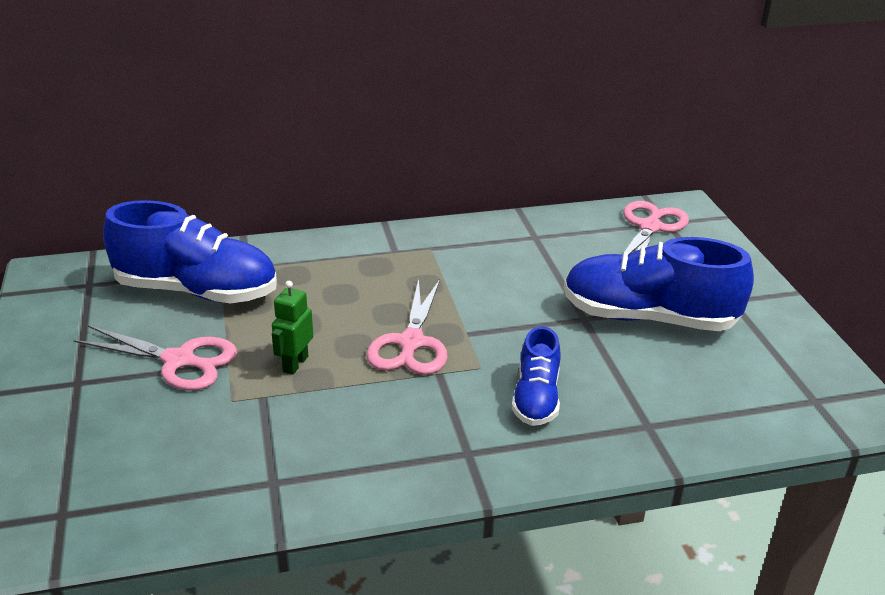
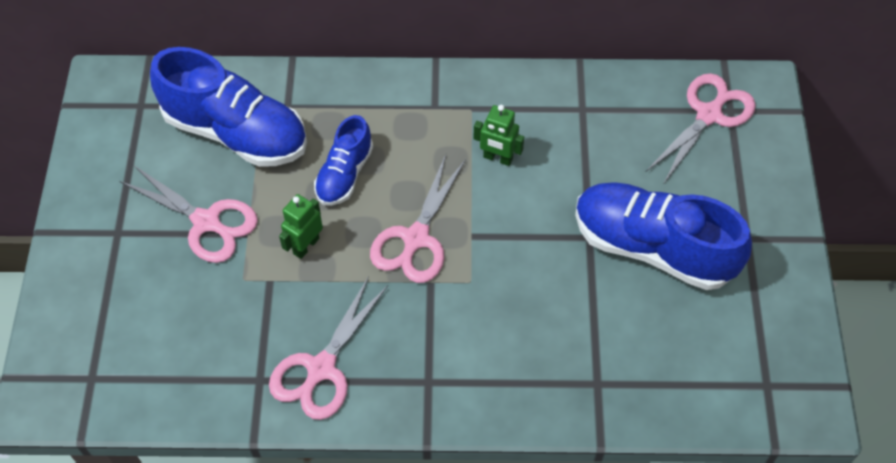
camera: 15 degrees right, 25 degrees up
(342, 461) = (321, 369): none -> pink scissors
(470, 277) = (498, 158): none -> green robot
(536, 398) = (508, 330): blue shoe -> blue shoe (344, 174)

